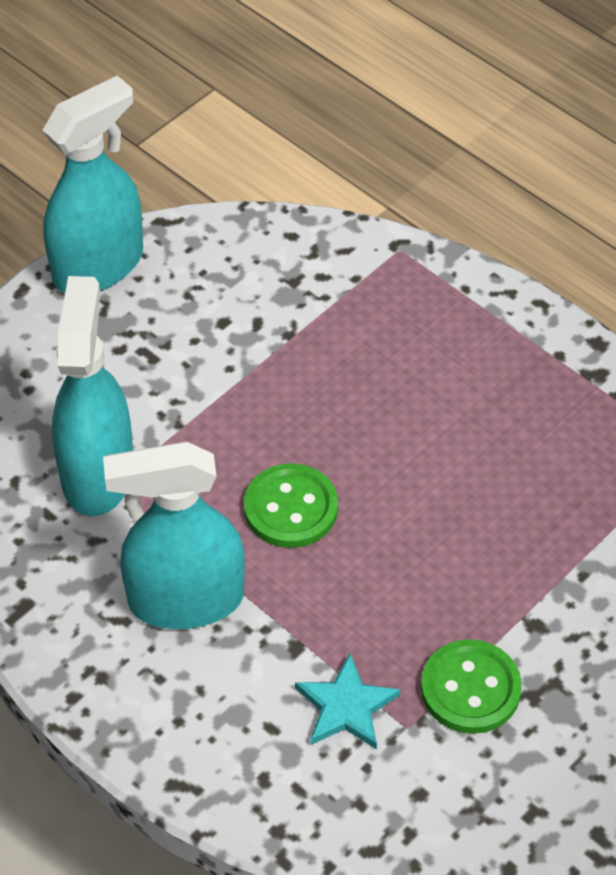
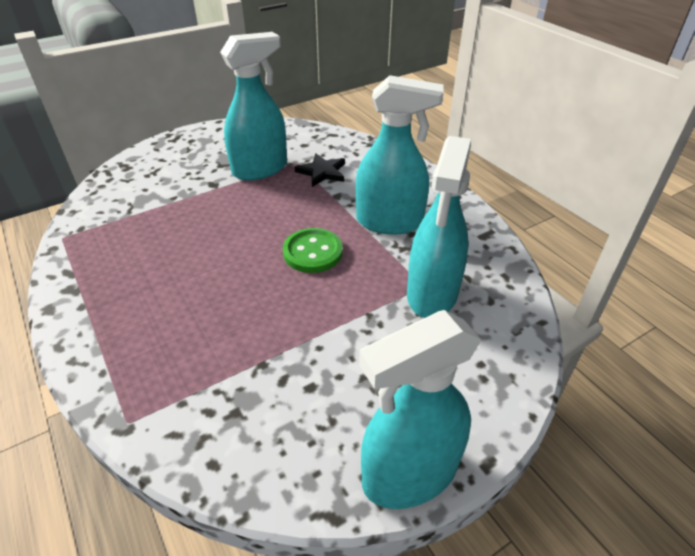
camera: 165 degrees left, 10 degrees down
(346, 706) = (322, 172): turquoise star -> black star
(470, 689) = (260, 169): green button -> turquoise spray bottle

